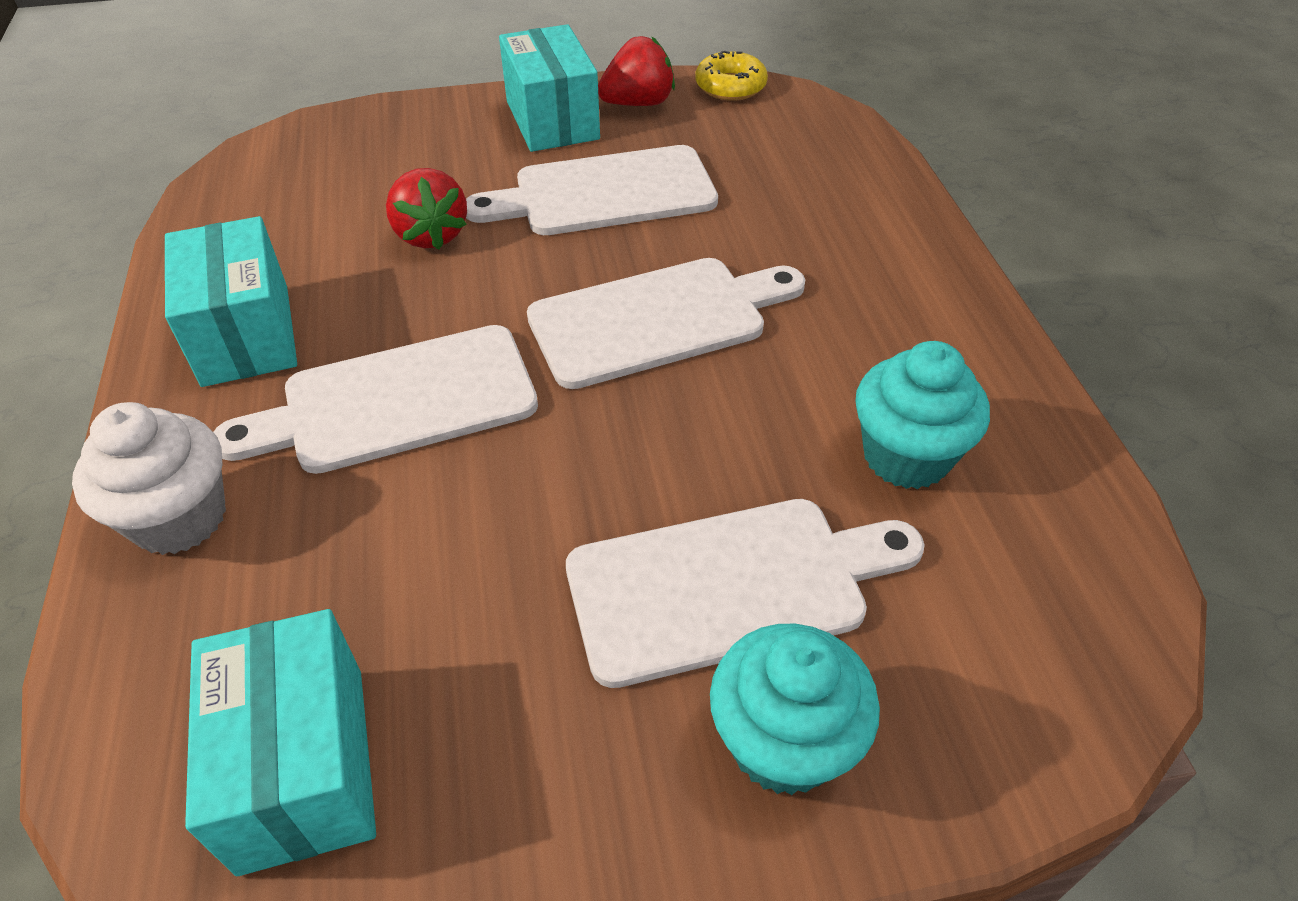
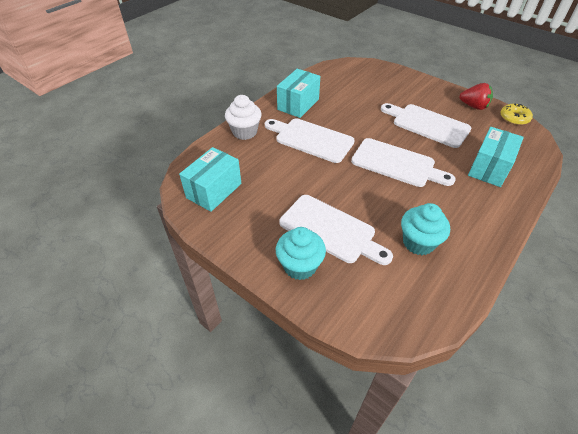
camera: 50 degrees right, 0 degrees up
(431, 235) = (366, 107): red strawberry -> none
(552, 120) = (439, 97): turquoise box -> turquoise box (489, 168)

